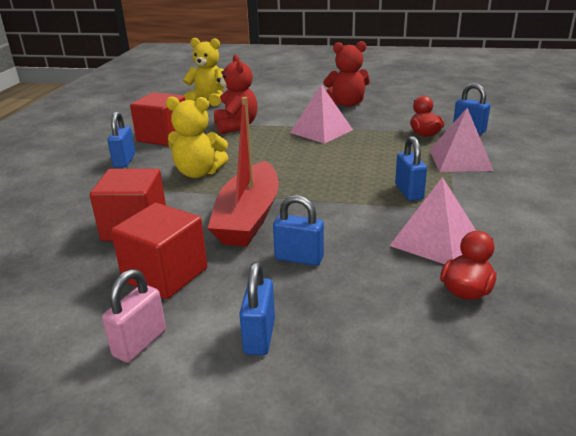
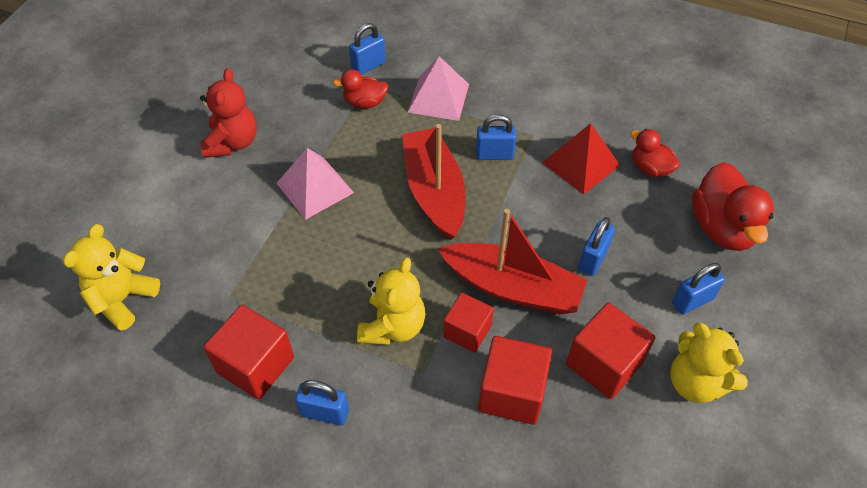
camera: 80 degrees left, 25 degrees up
(140, 343) = (696, 382): pink padlock -> yellow teddy bear
(197, 201) = (467, 331): none -> red cube
(236, 126) = (255, 273): red teddy bear -> none
(259, 336) = (692, 301): blue padlock -> blue padlock turned 45 degrees counterclockwise
(344, 171) = (434, 191): none -> red boat
(398, 363) = (722, 228): none -> red duck
(434, 240) = (581, 164): pink pyramid -> red pyramid

